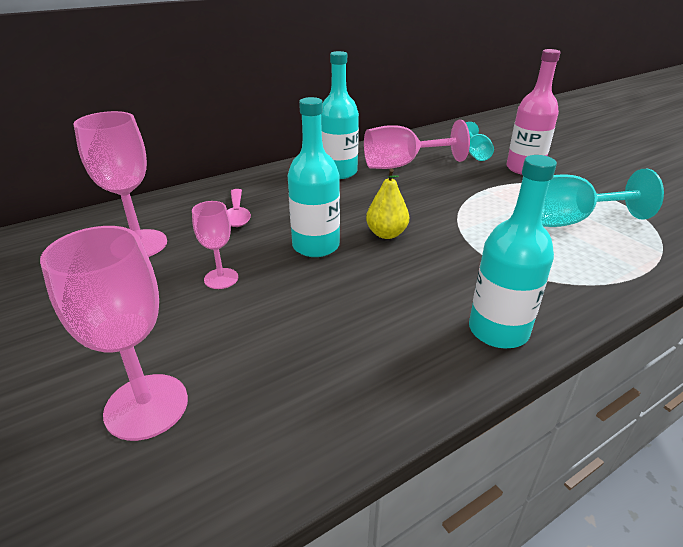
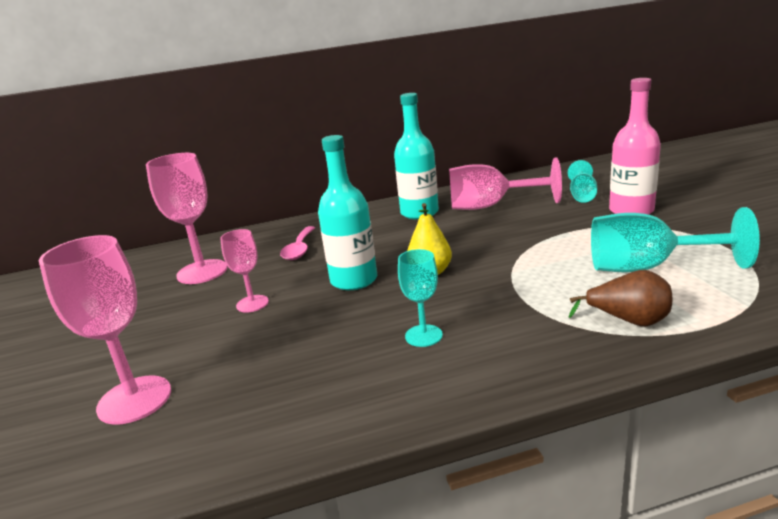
camera: 20 degrees right, 10 degrees down
(419, 300) = (423, 336): none -> turquoise goblet
(498, 330) = (487, 370): turquoise bottle -> none
(584, 272) = (628, 321): none -> brown pear

